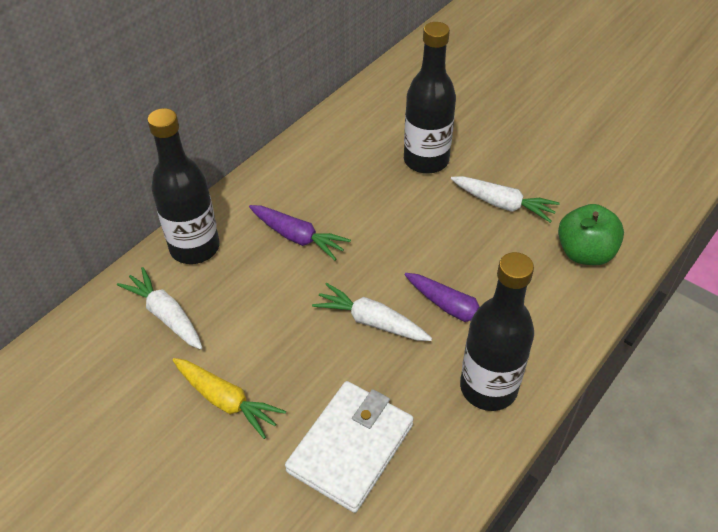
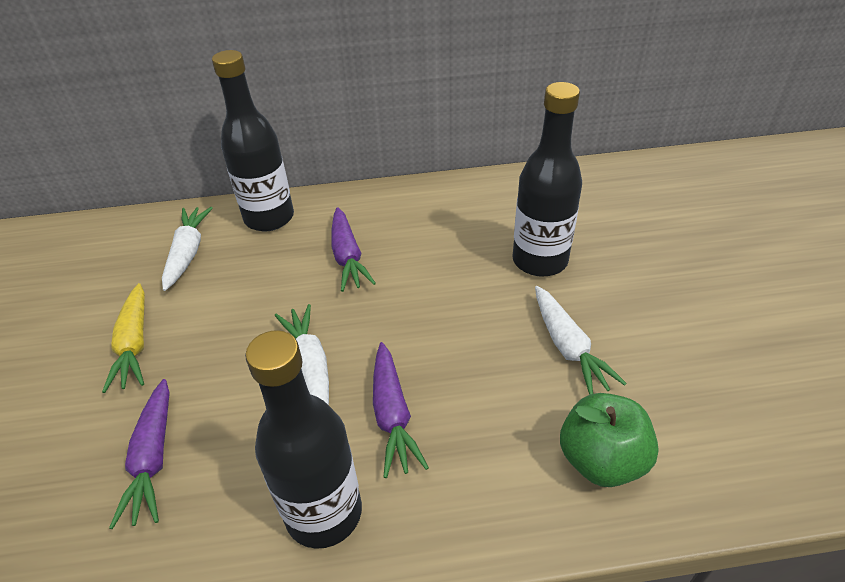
camera: 45 degrees right, 5 degrees down
(351, 447) = (153, 459): white wallet -> purple carrot

